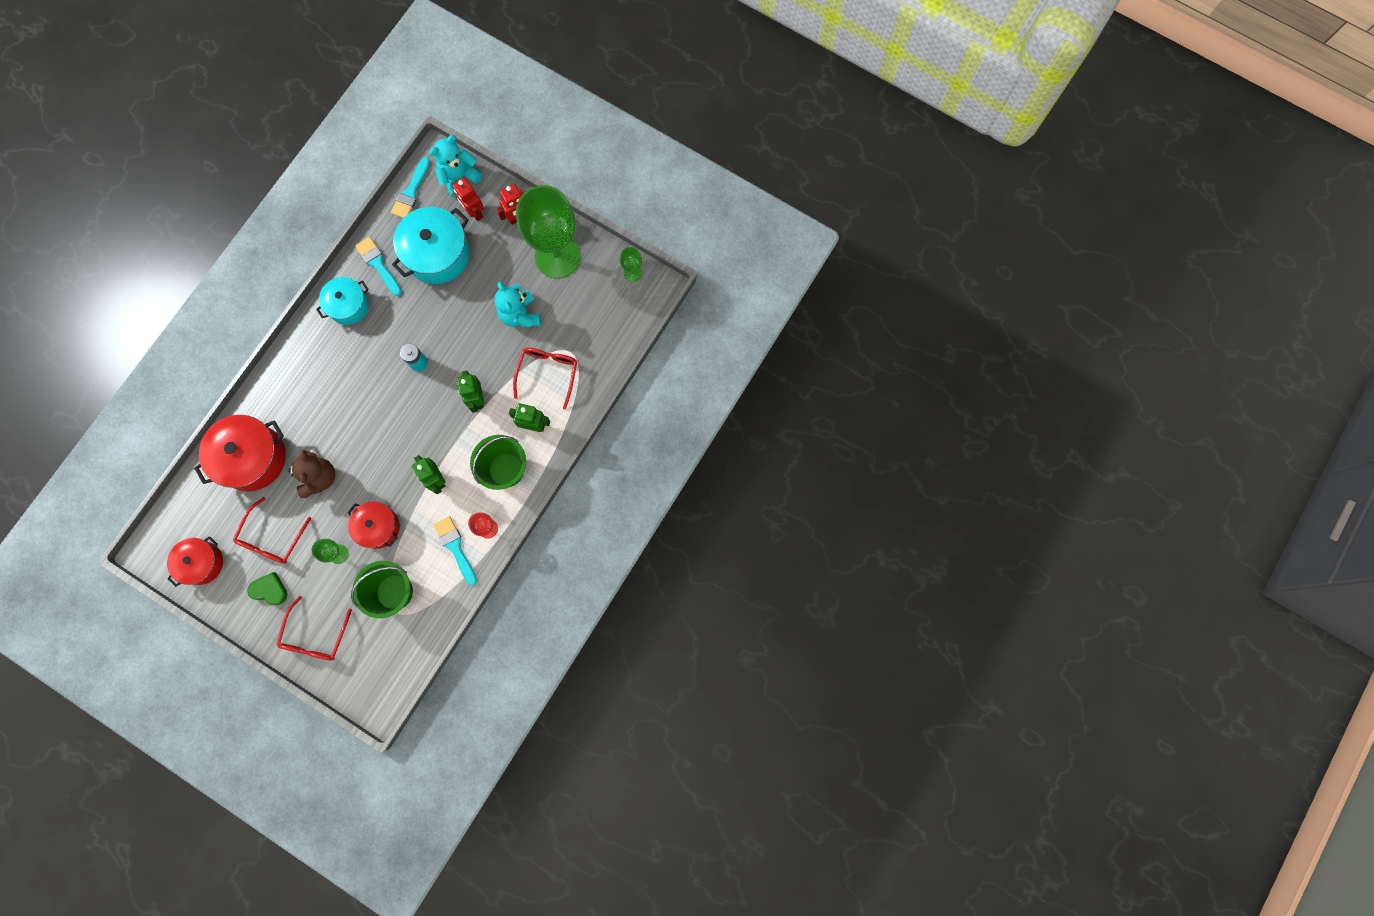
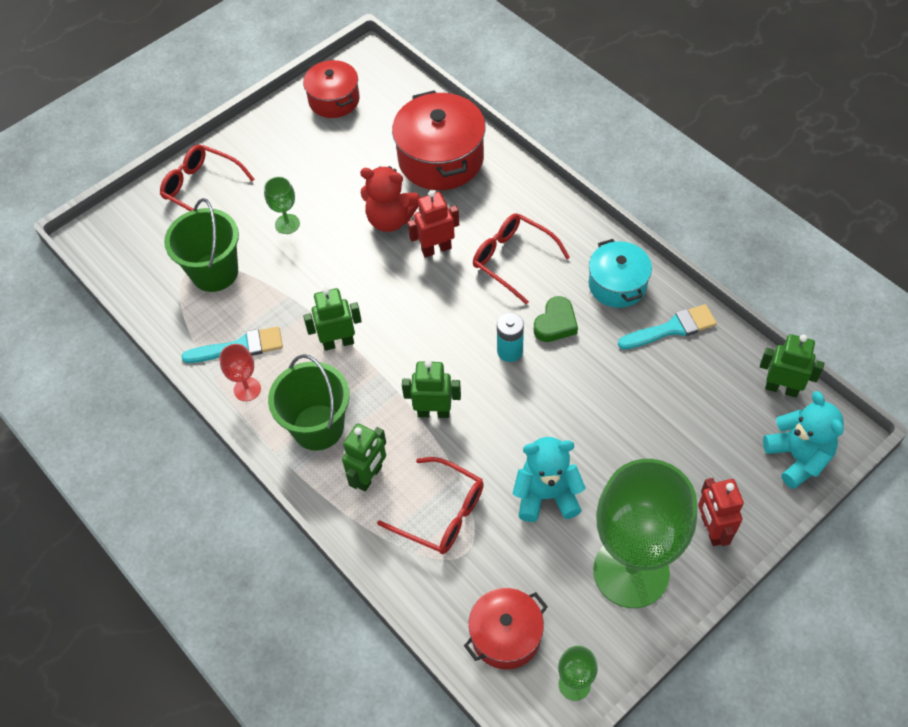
camera: 110 degrees right, 20 degrees down
(270, 590) = (275, 154): green heart -> green heart (555, 323)
(272, 538) = (335, 164): red glasses -> red glasses (513, 260)
(319, 477) = (390, 219): brown teddy bear -> red teddy bear
(378, 527) = (302, 269): red pot -> red pot (506, 635)
(411, 192) = (781, 388): turquoise brush -> green robot
(437, 254) = (672, 404): turquoise pot -> none
(474, 212) = (733, 467): red robot -> red robot (436, 249)

